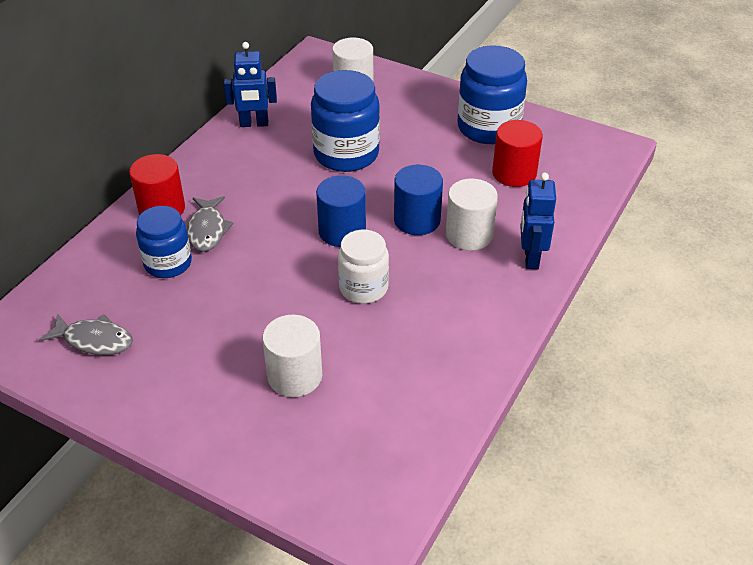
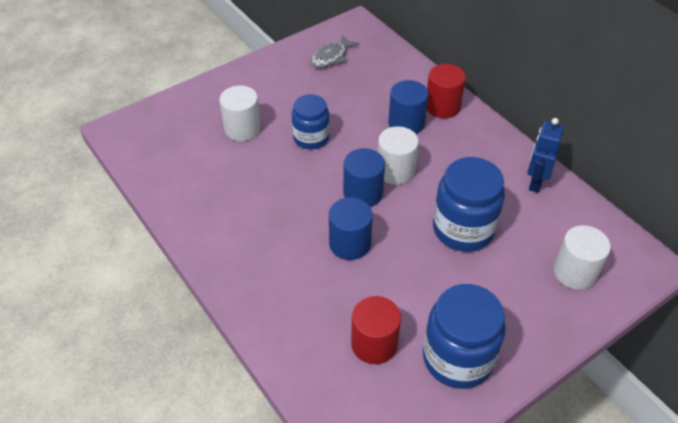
camera: 115 degrees right, 5 degrees up
(168, 263) = (381, 98): blue jar -> blue jar (311, 138)
(207, 230) = (406, 123): grey fish -> blue cylinder
(363, 288) = (295, 185): white jar -> none
(469, 235) = (312, 270): white cylinder -> white cylinder (395, 171)
(530, 258) = (260, 300): blue robot -> none

